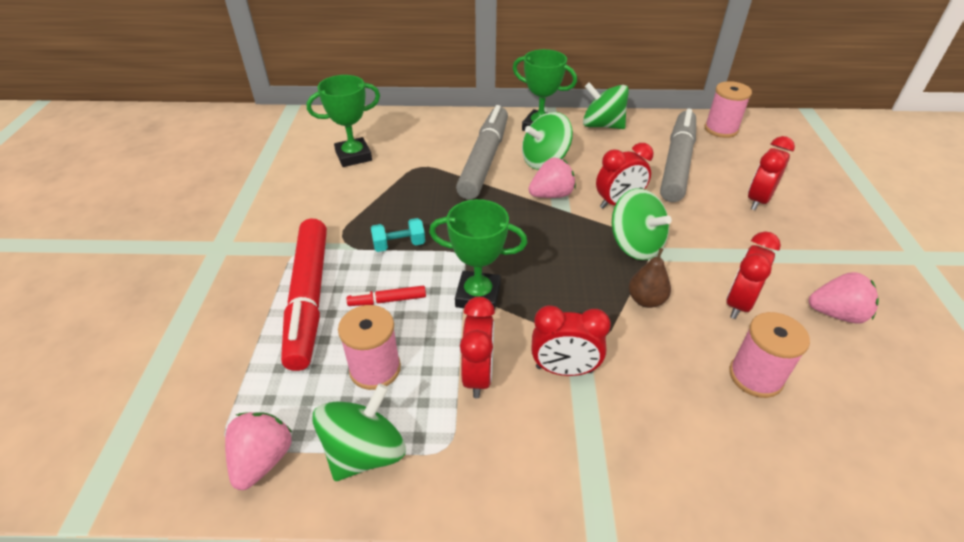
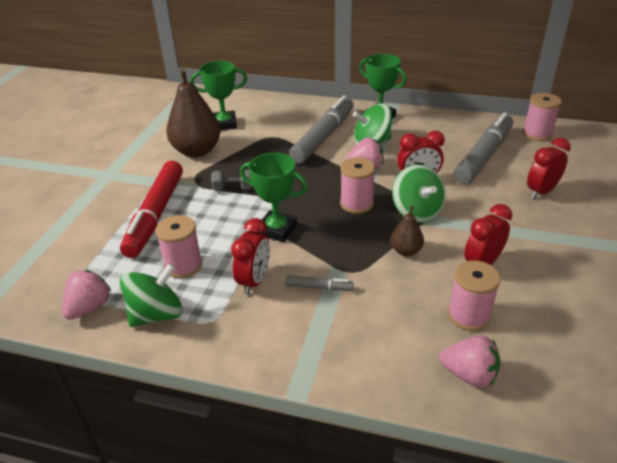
camera: 15 degrees right, 5 degrees down
(331, 198) = (196, 151): none -> brown pear
(387, 300) = (209, 224): red marker -> none
(399, 245) = (233, 189): turquoise dumbbell -> grey dumbbell
(561, 244) = (356, 204): none -> pink spool
(564, 369) = (319, 287): red clock -> grey marker
(602, 125) = (432, 121): green spinning top -> none
(836, 314) = (563, 283): pink strawberry -> pink strawberry (469, 374)

